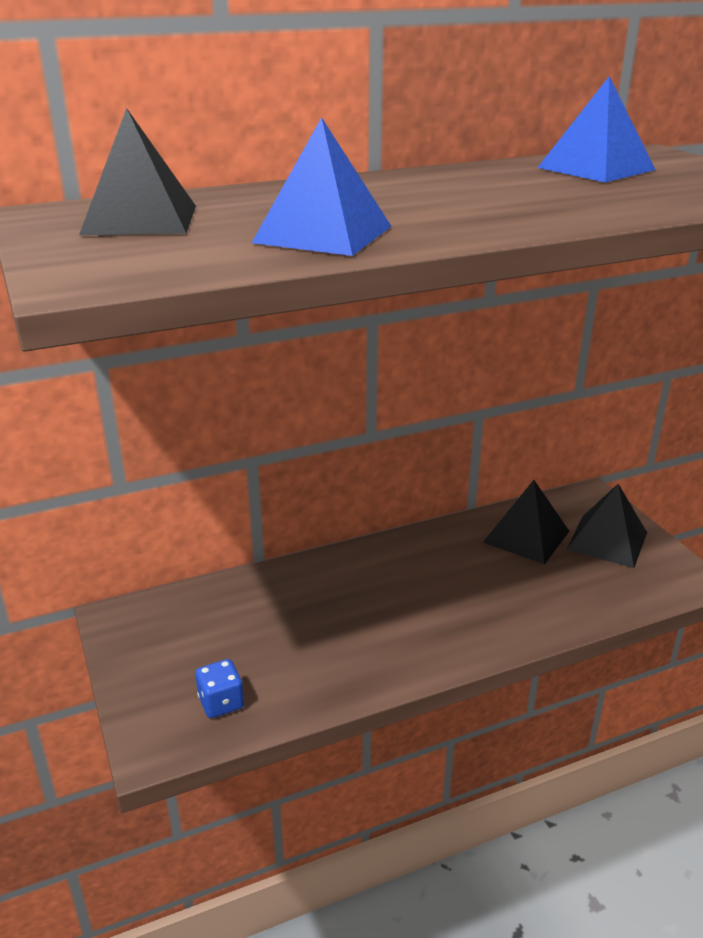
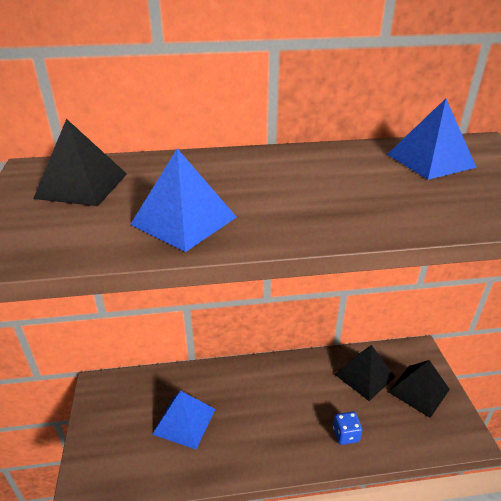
camera: 15 degrees right, 5 degrees up
(221, 702) = (131, 464): blue dice -> blue dice (345, 434)
(282, 635) = (184, 421): none -> blue pyramid

